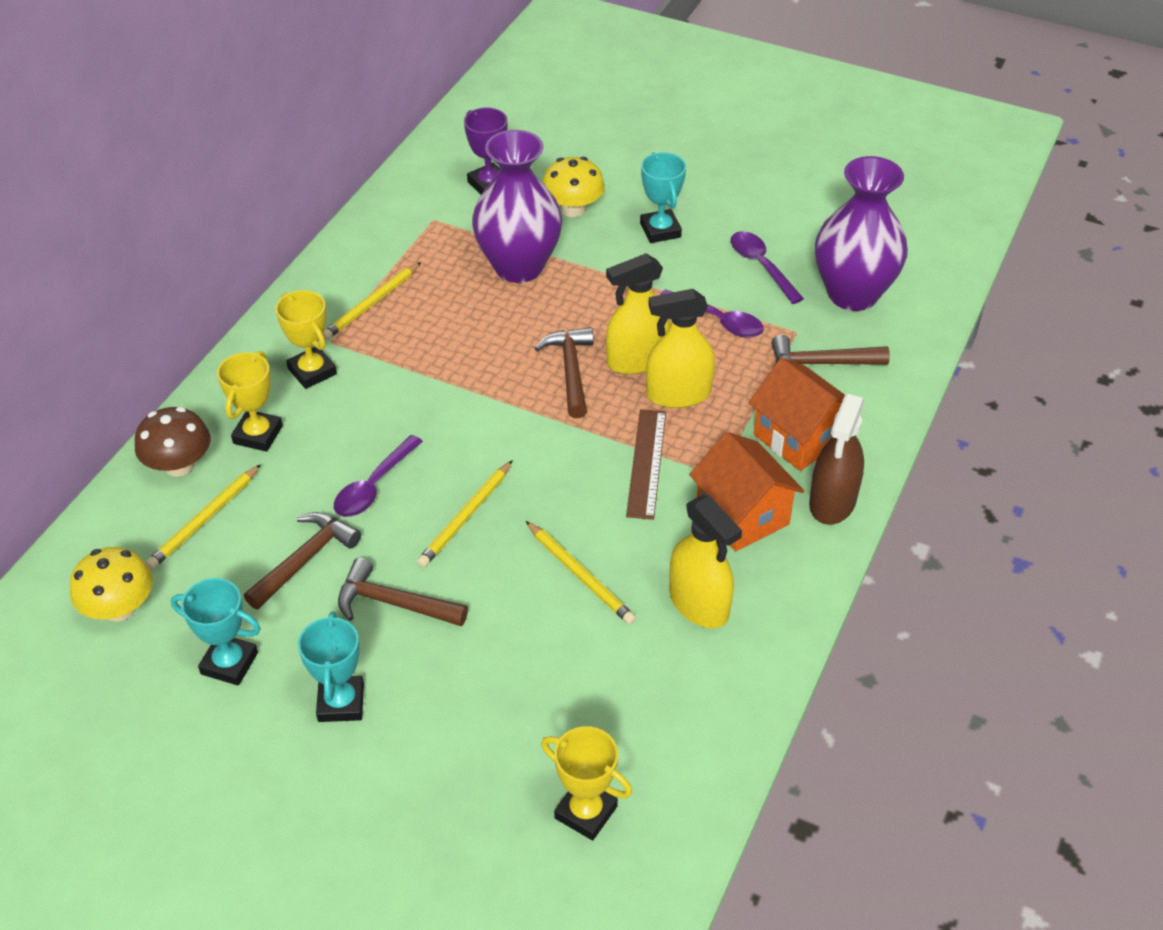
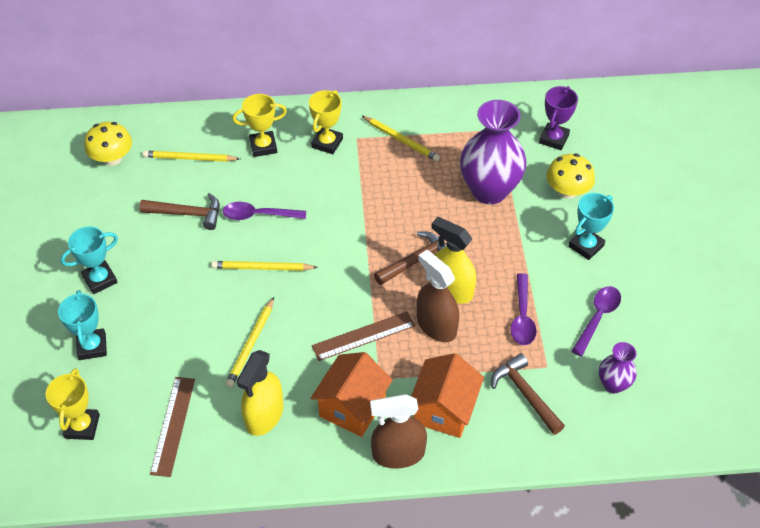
camera: 60 degrees right, 5 degrees up
(179, 465) = (220, 127): brown mushroom -> none
(229, 663) = (101, 220): turquoise trophy -> turquoise trophy (92, 346)
(372, 304) = (401, 140): yellow pencil -> yellow pencil turned 150 degrees counterclockwise
(394, 603) = (179, 267): brown hammer -> none
(652, 706) = (173, 425): none -> brown ruler
(678, 394) = (436, 325): yellow spray bottle -> brown spray bottle
(852, 294) = (613, 384): purple vase -> purple vase, size x0.50

